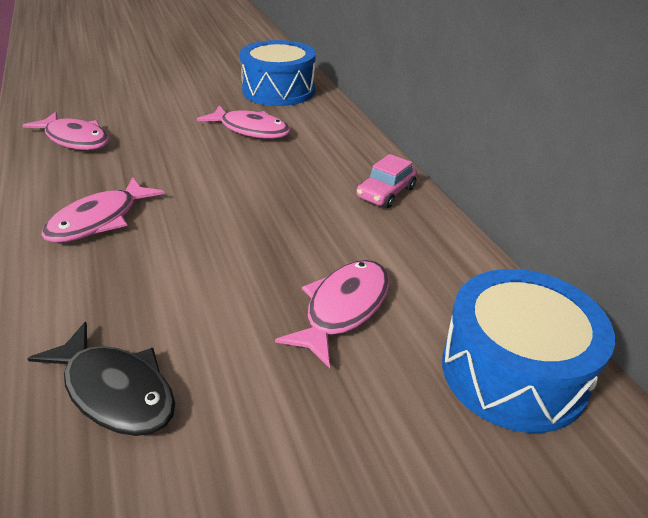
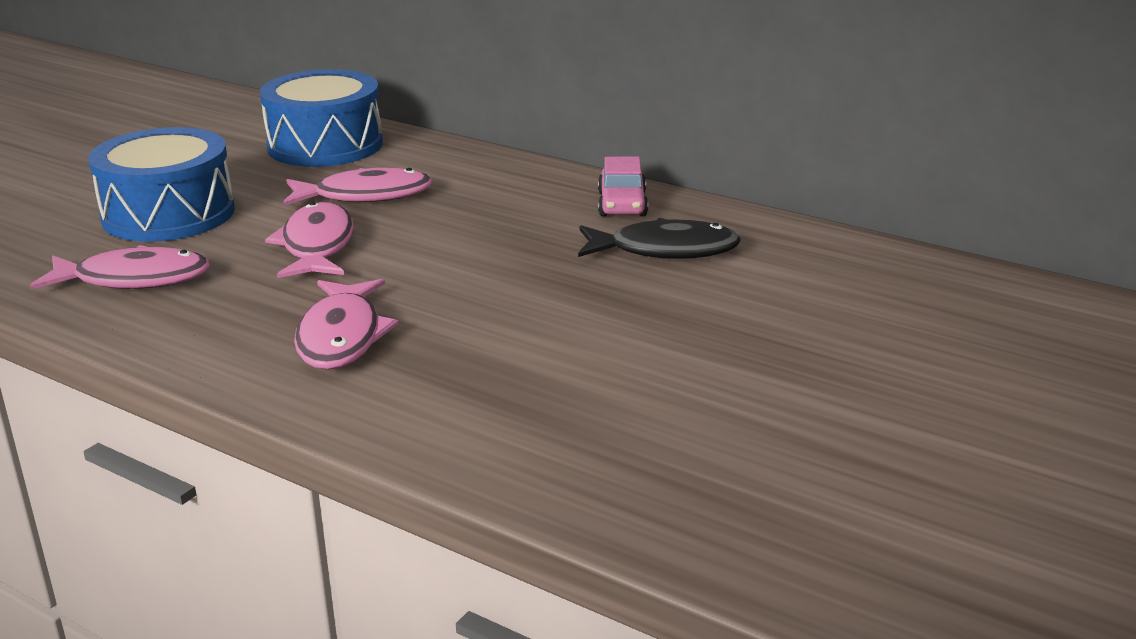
camera: 35 degrees left, 10 degrees down
(115, 390) = (621, 437): black fish -> black fish (664, 250)
(343, 309) = (726, 304): pink fish -> pink fish (317, 246)
(513, 371) = (916, 288): blue drum -> blue drum (168, 214)

